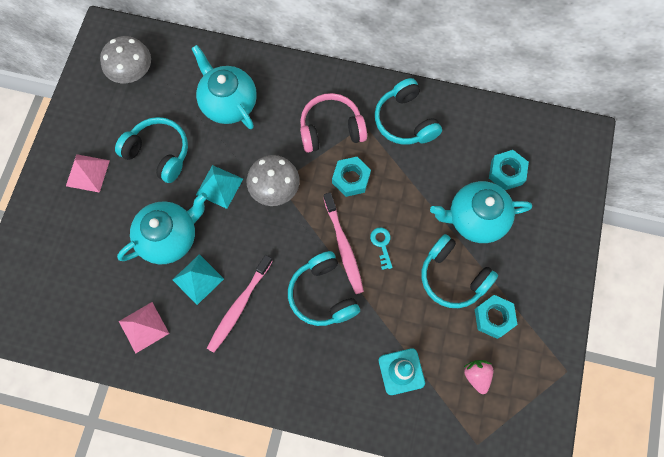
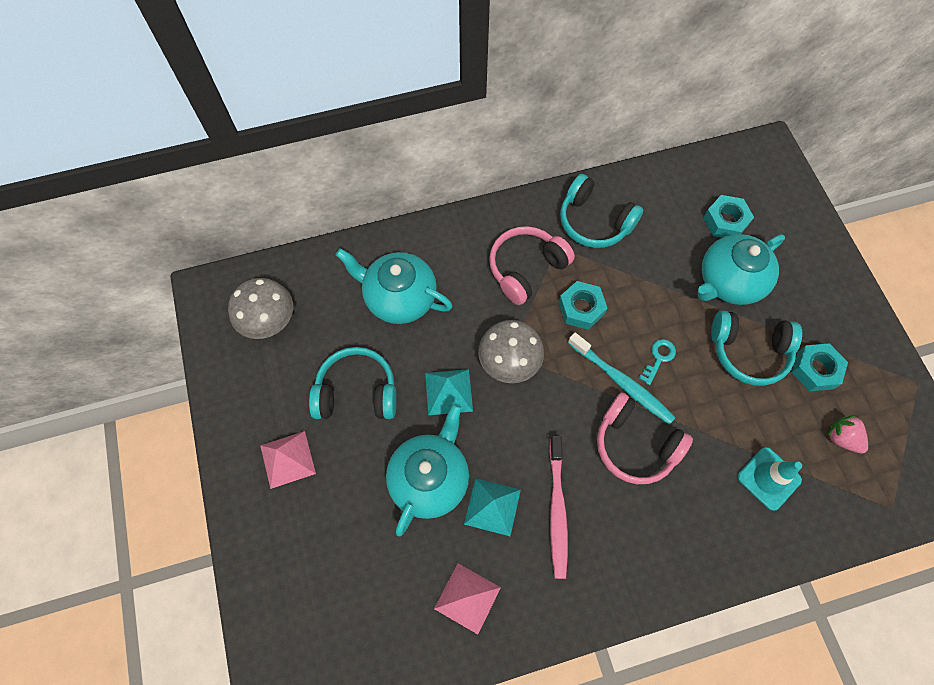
camera: 30 degrees left, 5 degrees down
(322, 294) = (635, 445): turquoise headphones -> pink headphones
(343, 246) = (621, 382): pink toothbrush -> turquoise toothbrush
(382, 245) = (658, 358): turquoise key -> turquoise key turned 75 degrees clockwise

